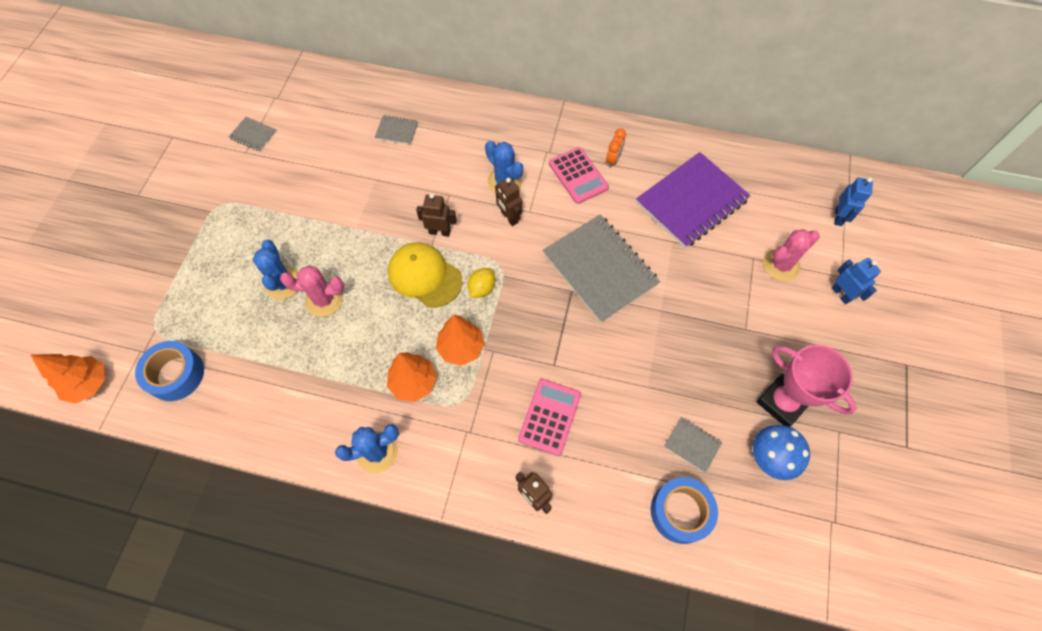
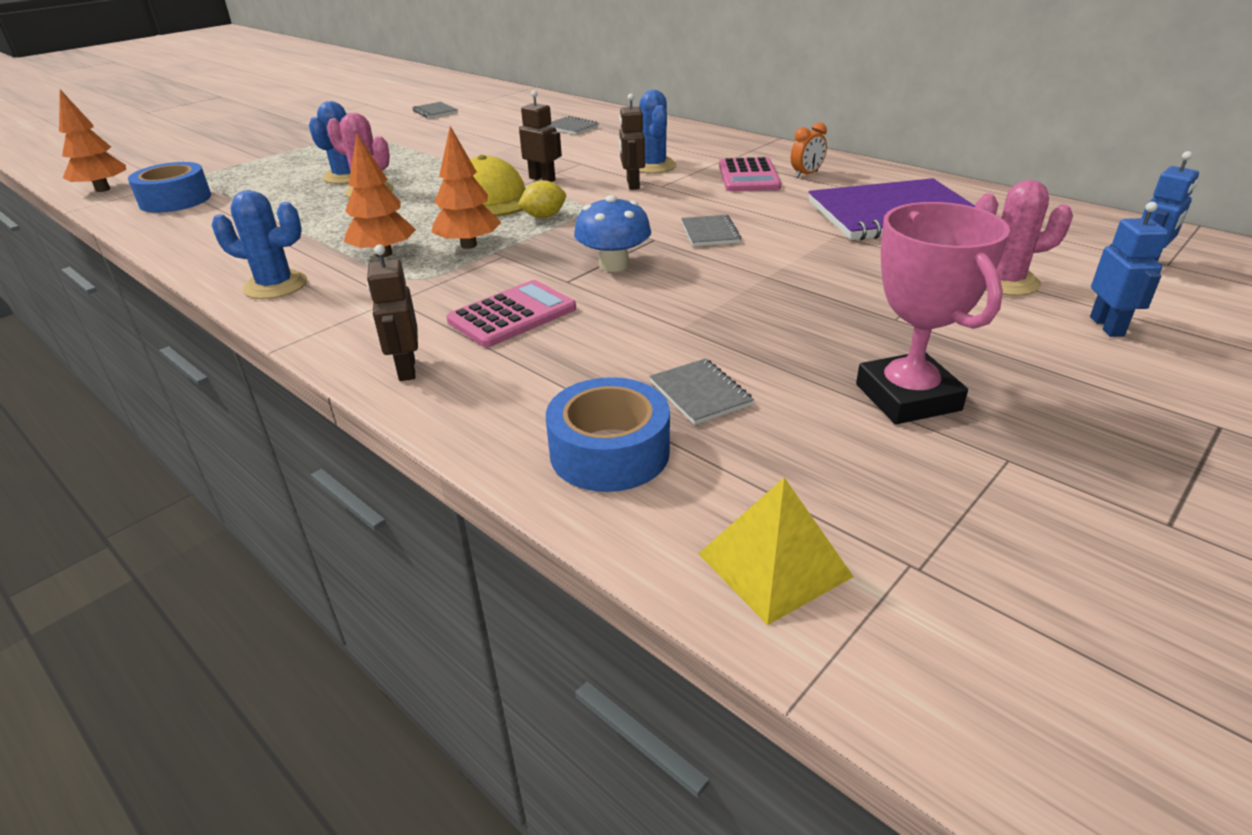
camera: 30 degrees right, 30 degrees down
(600, 269) = (710, 233): grey notebook -> grey notebook, size x0.43
(771, 457) = (837, 446): blue mushroom -> blue mushroom (614, 265)
(786, 549) = (774, 565): none -> yellow pyramid

